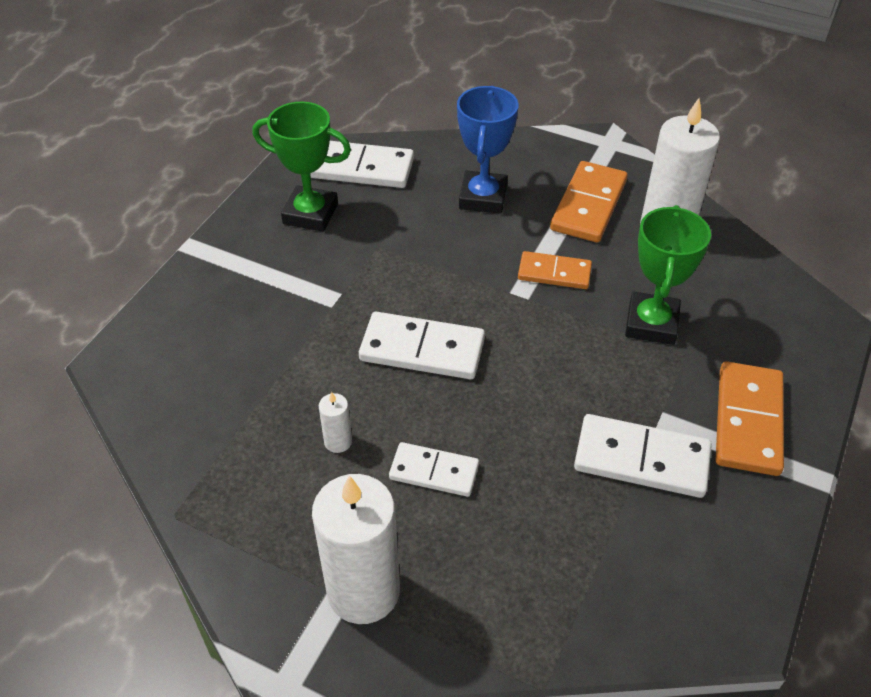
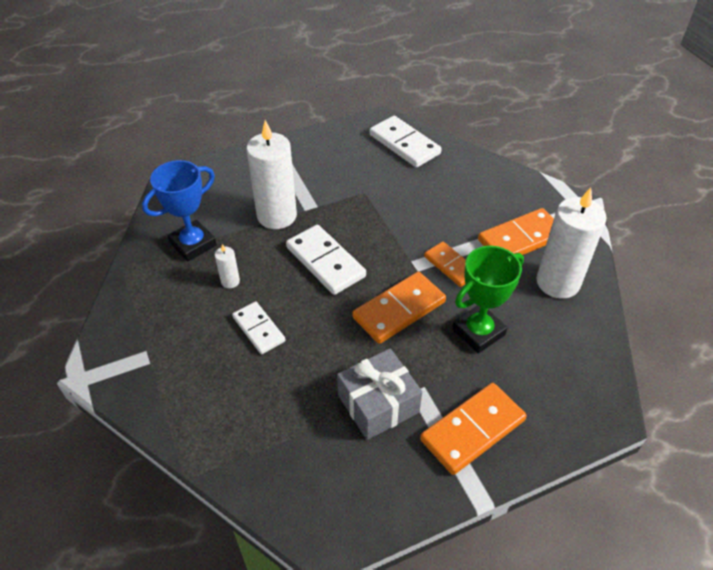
camera: 40 degrees right, 0 degrees up
(310, 214) = (348, 155): green trophy -> none
(363, 591) = (160, 363): white candle -> white candle (277, 216)
(483, 197) = (457, 198): blue trophy -> blue trophy (193, 244)
(555, 351) = (399, 309): none -> orange domino
(641, 459) = (378, 404): white domino -> grey gift

